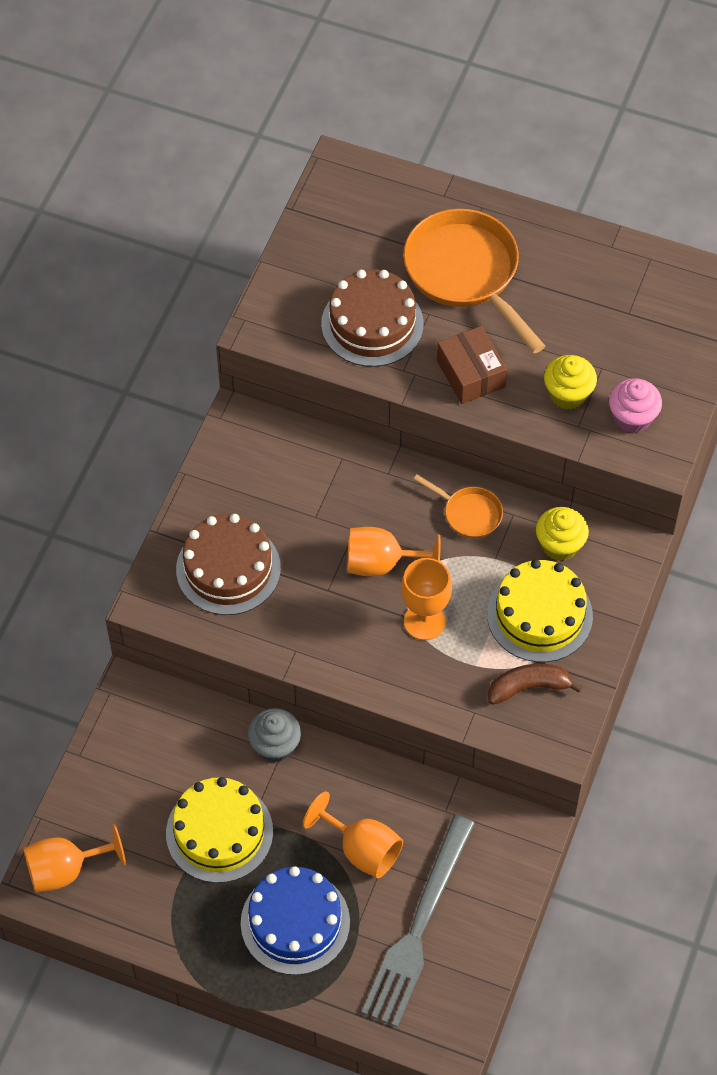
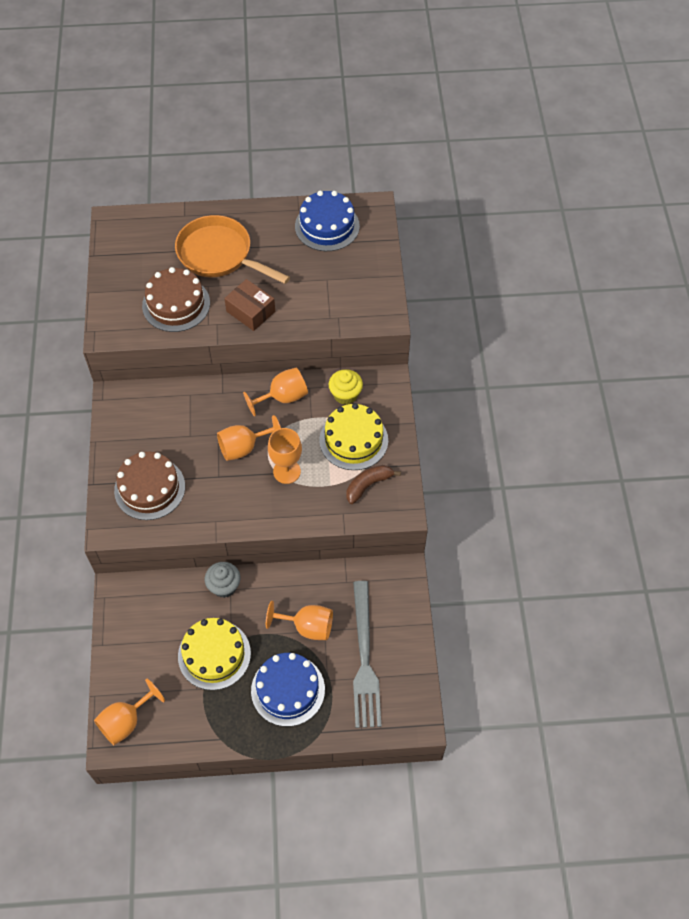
camera: 25 degrees left, 0 degrees up
(469, 514) = (282, 397): orange pan -> orange goblet
(568, 394) = (314, 302): yellow cupcake -> none
(632, 418) = (359, 301): pink cupcake -> none
(641, 287) = (327, 226): none -> blue cake

